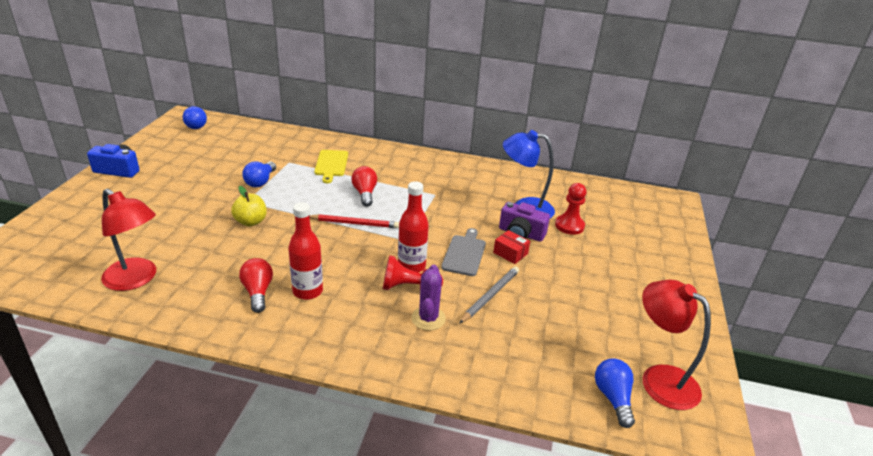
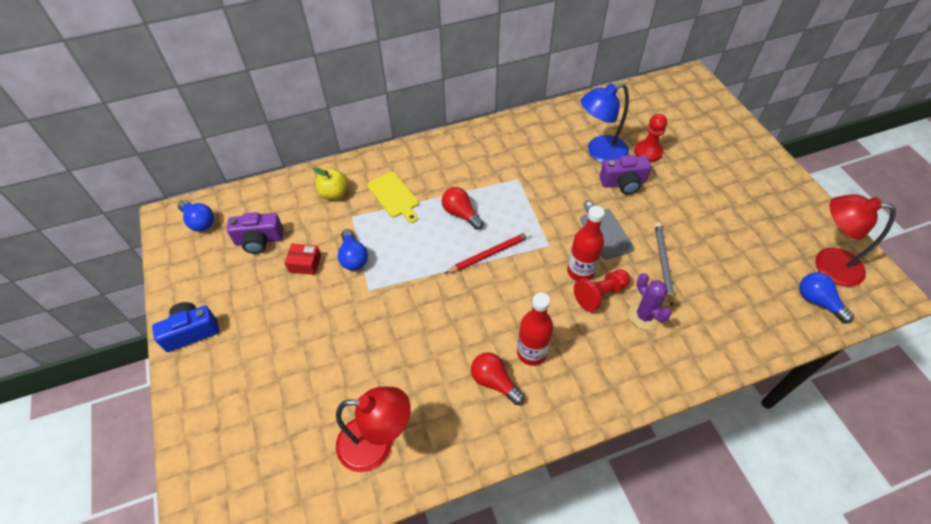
camera: 30 degrees left, 20 degrees up
(217, 148) = (259, 240): none -> purple camera
(251, 222) = (400, 310): yellow apple -> yellow apple (334, 194)
(510, 253) = (635, 209): red box -> red box (305, 264)

